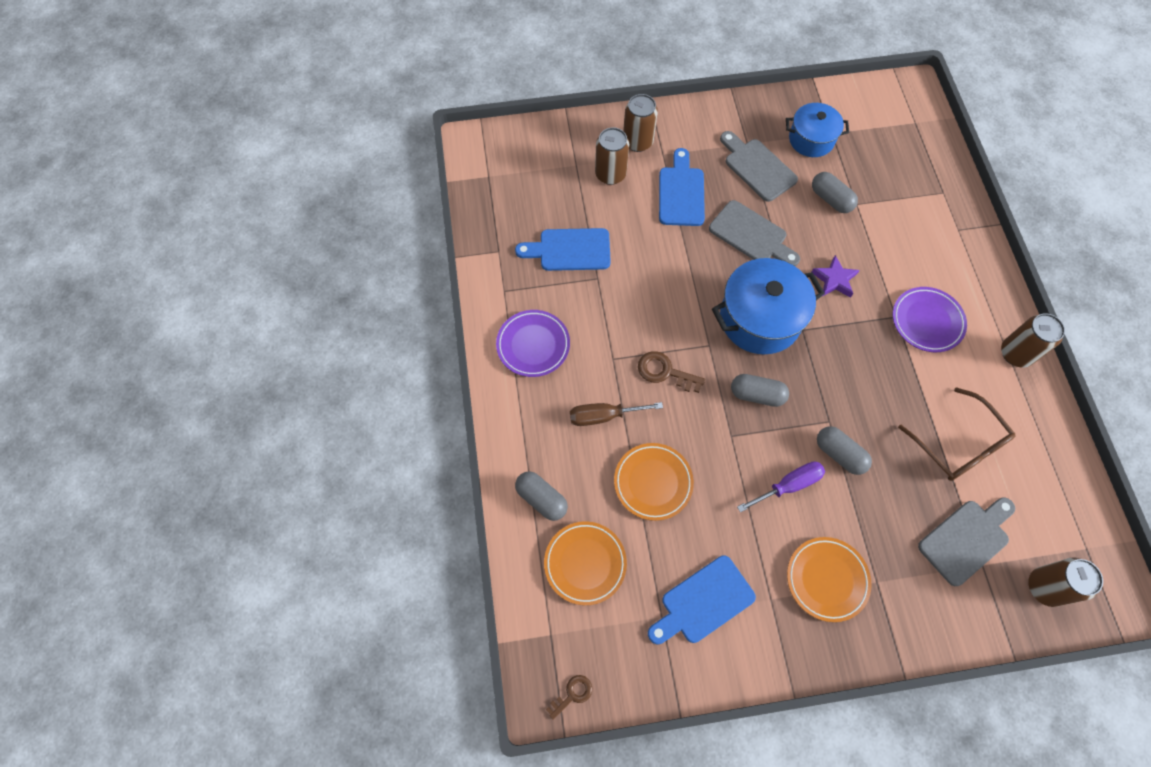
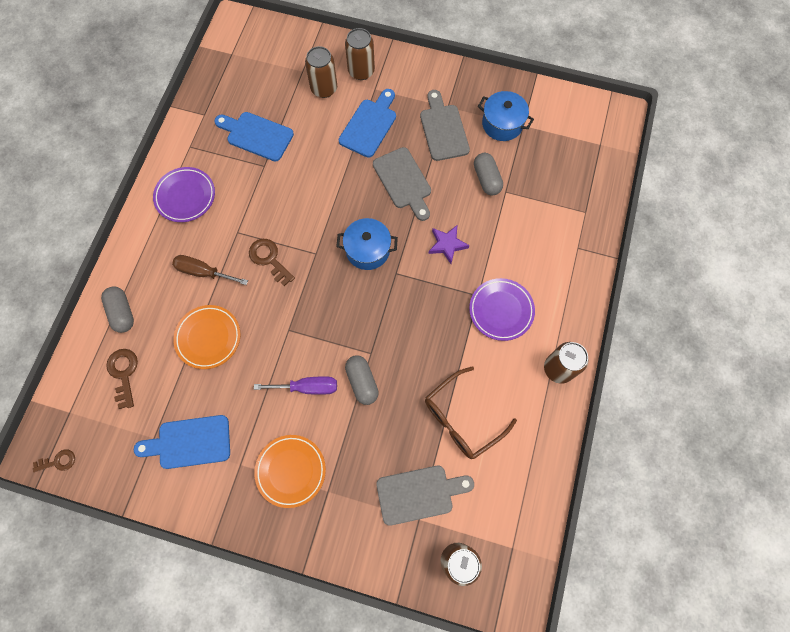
camera: 25 degrees right, 5 degrees up
(585, 563) = (124, 373): orange plate -> brown key
(757, 394) = (328, 307): grey capsule -> none
(760, 319) = (367, 250): blue pot -> blue pot, size x0.62
(958, 445) = (462, 418): brown glasses -> brown glasses turned 60 degrees clockwise

